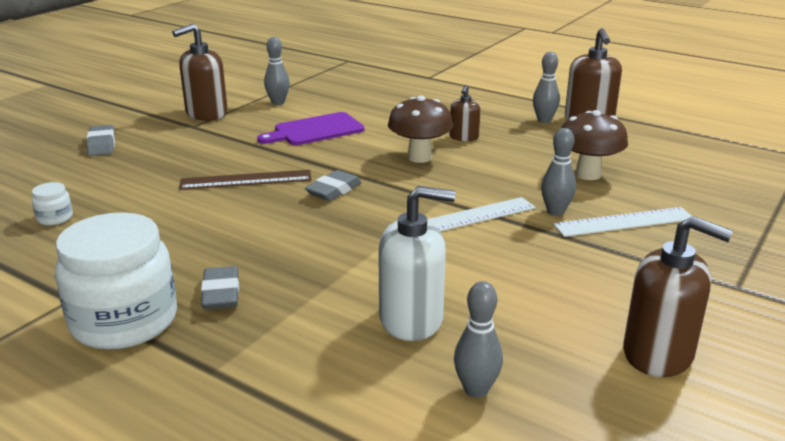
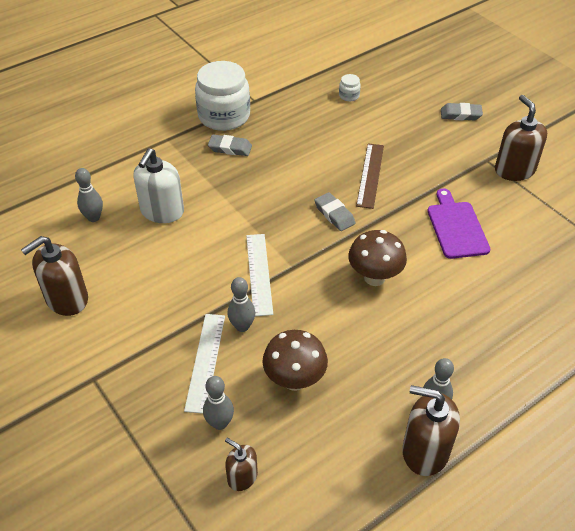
camera: 110 degrees right, 20 degrees up
(278, 102) = (534, 216): grey bowling pin -> grey bowling pin (220, 423)
(464, 137) = (409, 322): brown soap dispenser -> brown soap dispenser (242, 477)

